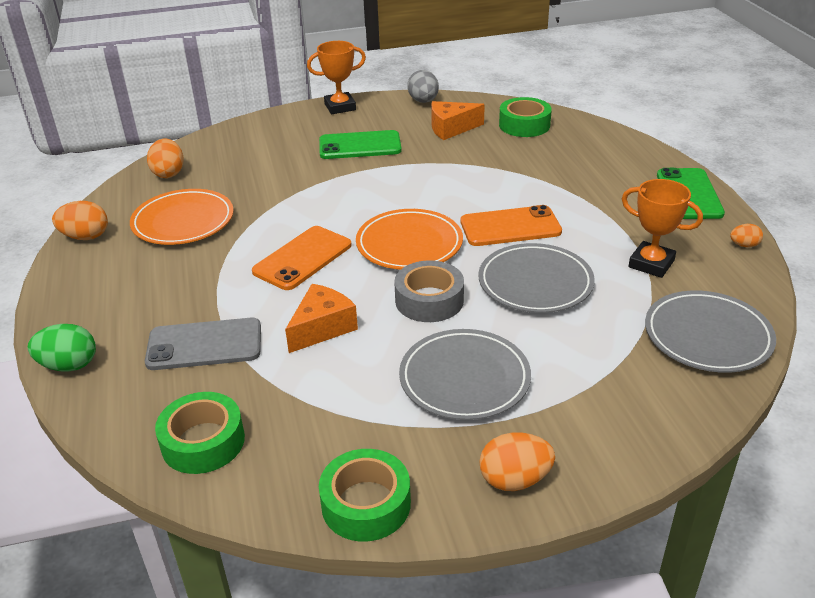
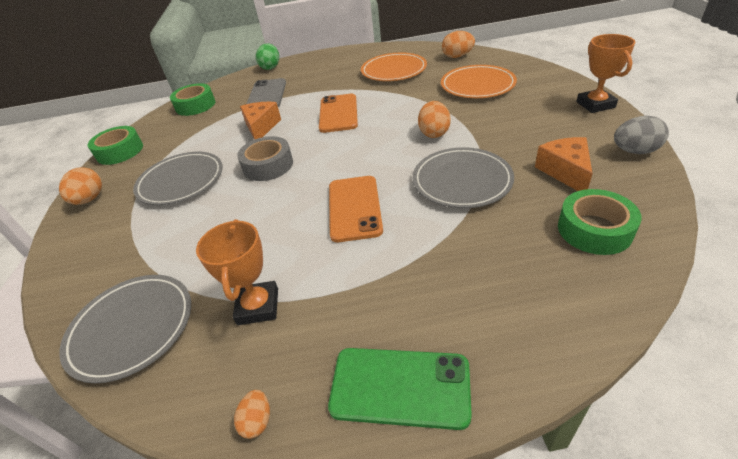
camera: 100 degrees right, 5 degrees up
(85, 237) = (382, 49): orange egg -> orange egg (434, 133)
(302, 258) = (338, 113): orange phone -> orange phone turned 45 degrees clockwise
(322, 328) = (261, 127): orange cheese -> orange cheese turned 135 degrees counterclockwise
(360, 146) = (511, 121): green phone -> none
(409, 244) = (343, 154): orange plate -> orange plate (477, 85)
(535, 283) = (264, 219): grey plate -> grey plate (462, 181)
(651, 264) = (258, 306): orange trophy -> orange trophy turned 45 degrees counterclockwise

